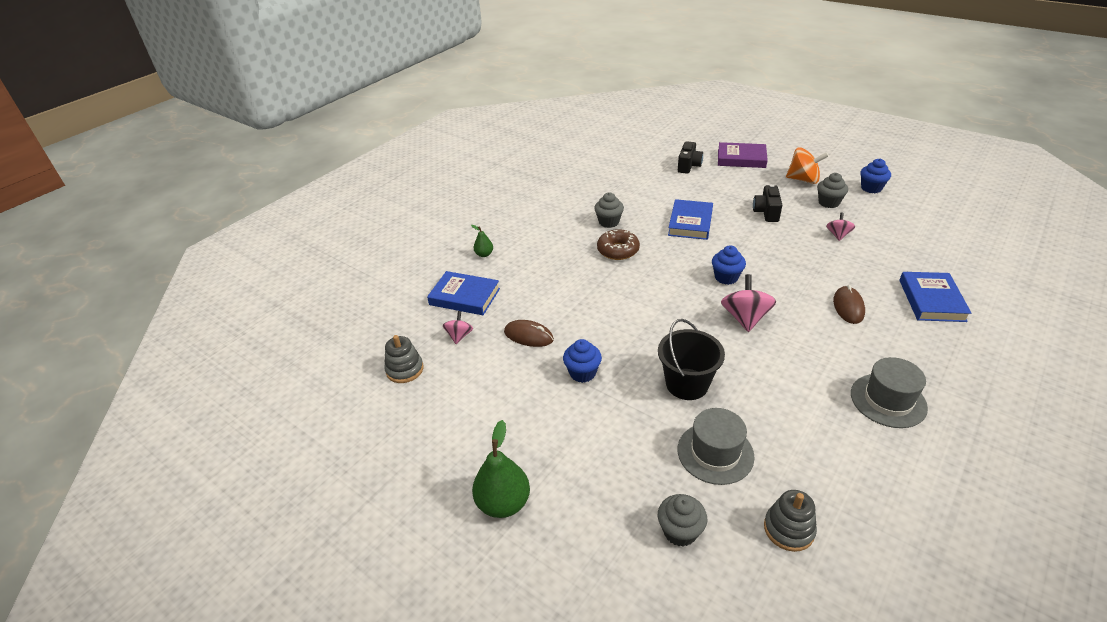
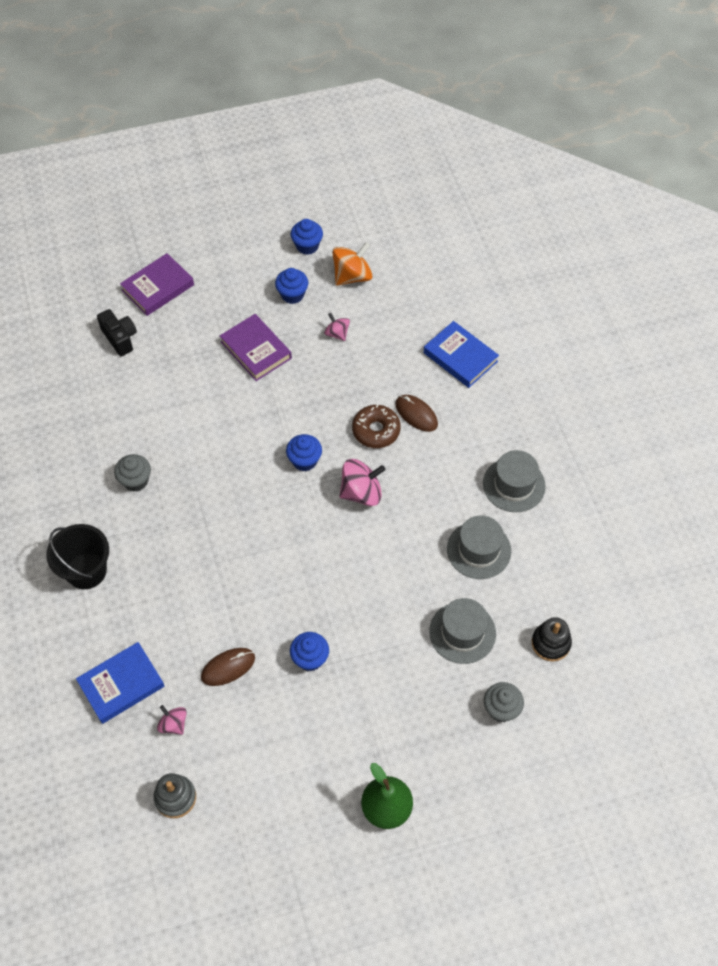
camera: 55 degrees left, 20 degrees up
(484, 254) = (71, 624): green pear -> none
(618, 250) = (185, 508): brown donut -> brown donut (376, 430)
(687, 384) = (388, 595): black bucket -> black bucket (86, 571)
(690, 223) = (208, 419): blue book -> none
(745, 318) = (361, 492): pink spinning top -> pink spinning top turned 120 degrees clockwise
(766, 212) = (256, 350): black camera -> purple book
(788, 529) = (550, 643): grey stacking toy -> black stacking toy
(799, 415) = (479, 550): none -> grey hat
(803, 180) = (242, 277): orange spinning top -> orange spinning top (352, 276)
(828, 203) = (292, 295): grey cupcake -> blue cupcake

